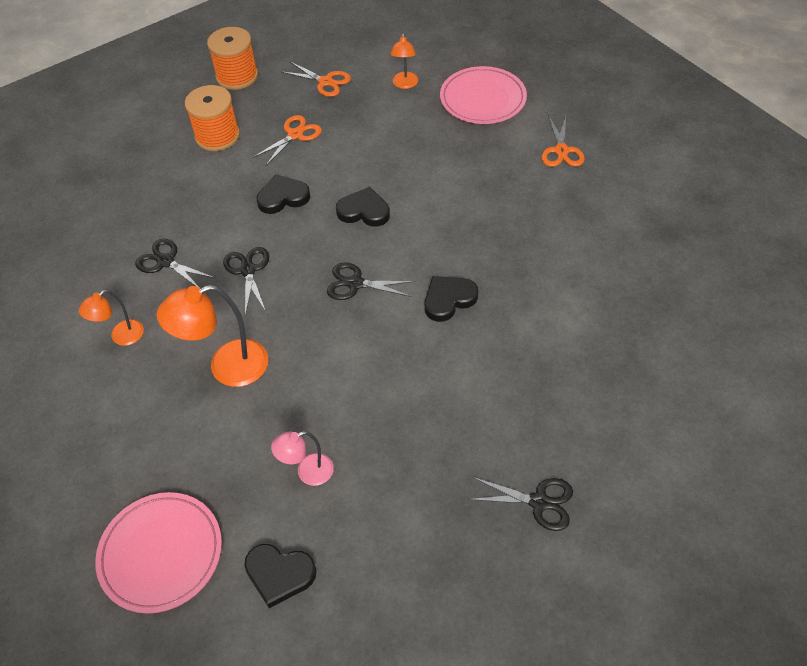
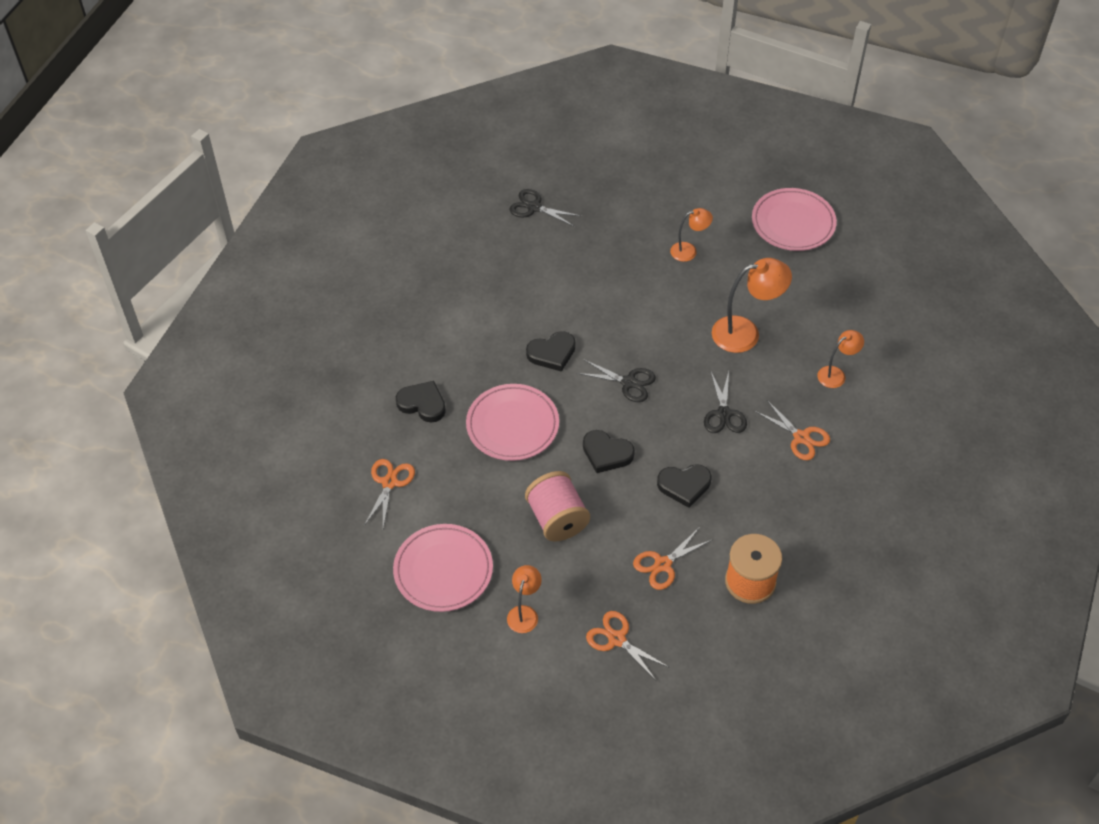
camera: 170 degrees left, 0 degrees up
(166, 262) = (801, 437): black scissors -> orange scissors
(237, 76) = (724, 674): orange spool -> none
(279, 574) = (714, 199): black heart -> black heart (422, 404)
(307, 472) = (689, 251): pink lamp -> orange lamp
(397, 151) = (557, 519): none -> pink spool
(465, 219) = (512, 425): none -> pink plate

